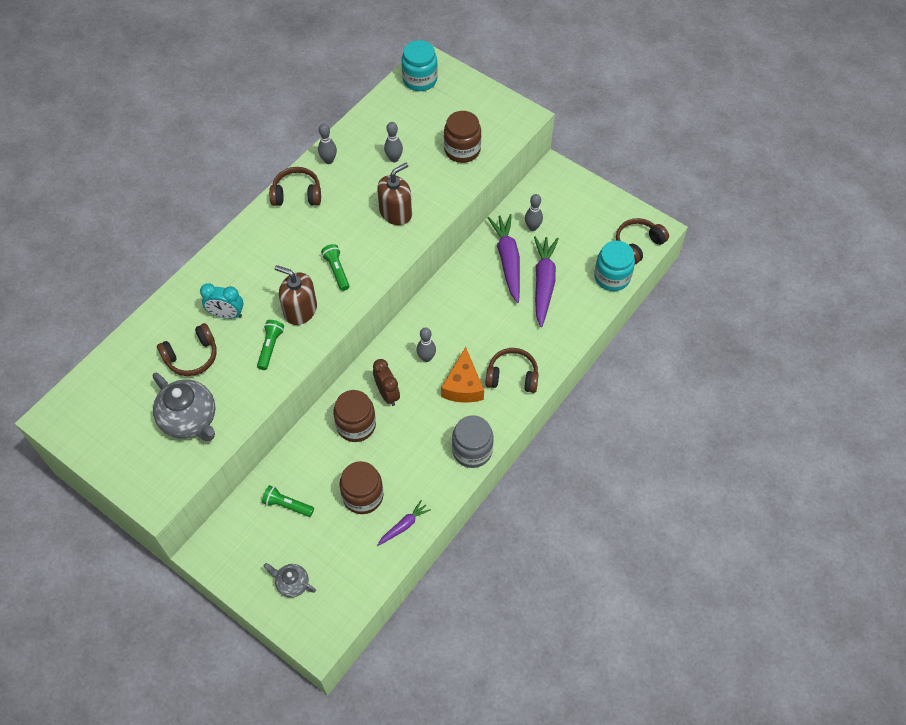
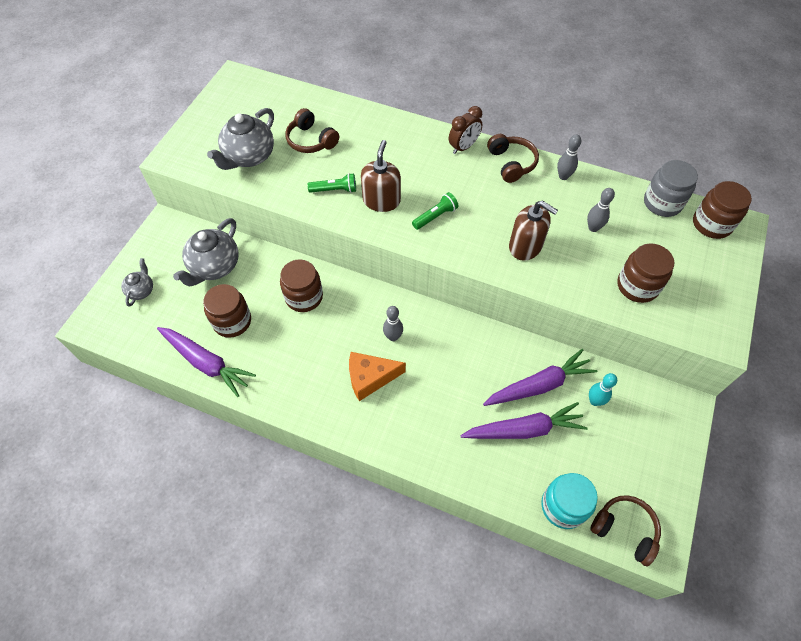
camera: 75 degrees right, 0 degrees up
(226, 314) = (360, 151): turquoise clock -> none
(287, 505) = (214, 267): green flashlight -> grey teapot
(387, 394) = (343, 313): brown clock -> brown clock (463, 147)
(404, 525) = (206, 363): purple carrot -> purple carrot, size x1.91
(420, 80) = (711, 224): turquoise jar -> brown jar
(472, 450) = (297, 404): grey jar -> grey jar (662, 203)
(512, 376) = (394, 423): brown headphones -> none
(532, 227) = (594, 401): grey bowling pin -> turquoise bowling pin

